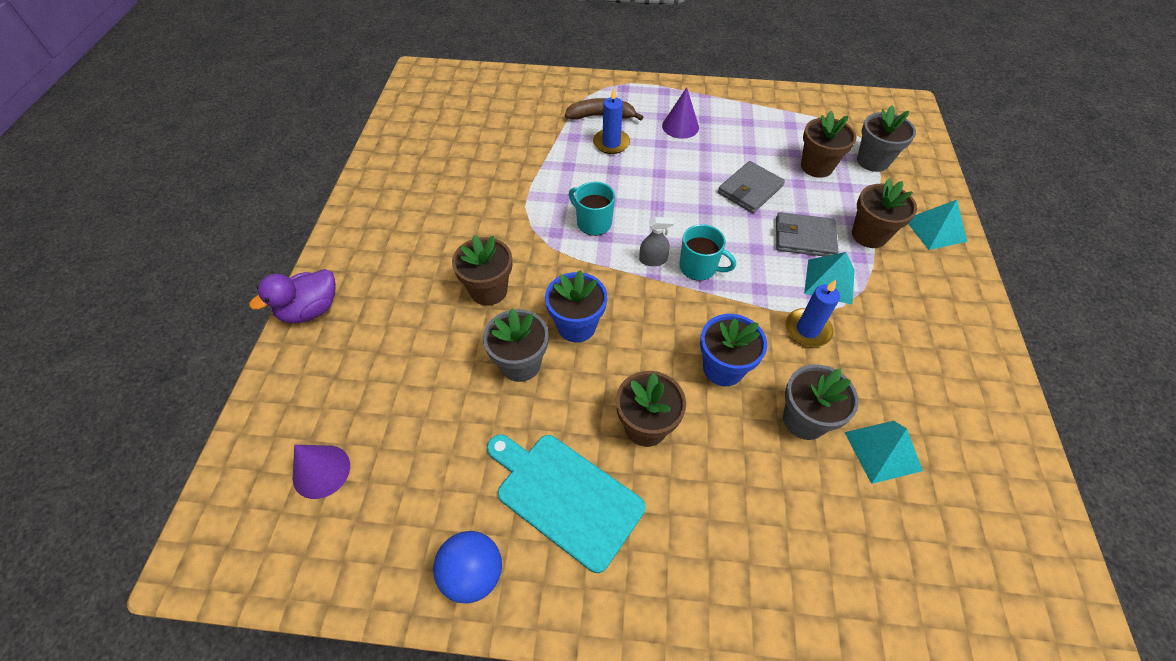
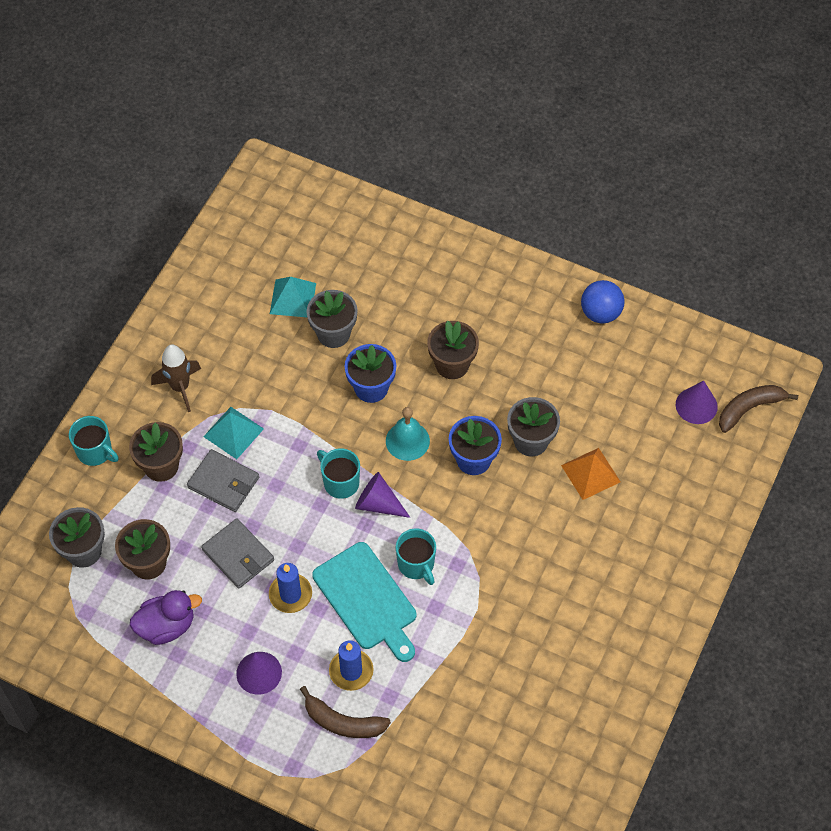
camera: 160 degrees left, 5 degrees up
(247, 489) = (749, 409): none -> brown banana
(310, 310) = (703, 548): purple duck -> purple duck (166, 626)
(444, 349) = (590, 473): none -> orange pyramid
(488, 290) = (539, 518): brown flower pot -> none
(565, 496) = (527, 338): turquoise cutting board -> turquoise cutting board (367, 599)
(653, 260) = (378, 503): grey spray bottle -> purple cone
(654, 324) = (407, 441): none -> turquoise bell
(750, 190) = (238, 555): grey wallet -> grey wallet turned 75 degrees clockwise
(807, 329) = (283, 397): blue candle -> blue candle (290, 594)
(915, 307) = (180, 387): none -> brown rocket
(935, 230) = (95, 452): turquoise pyramid -> turquoise mug

